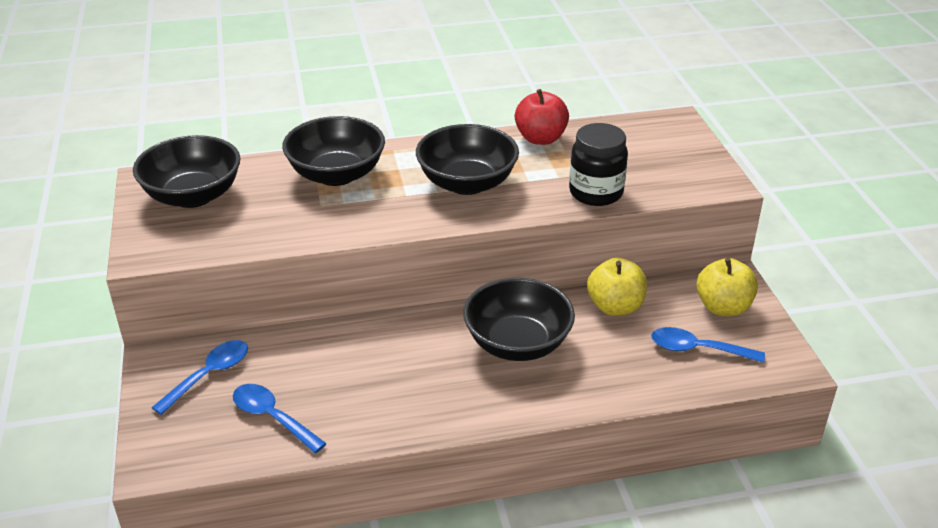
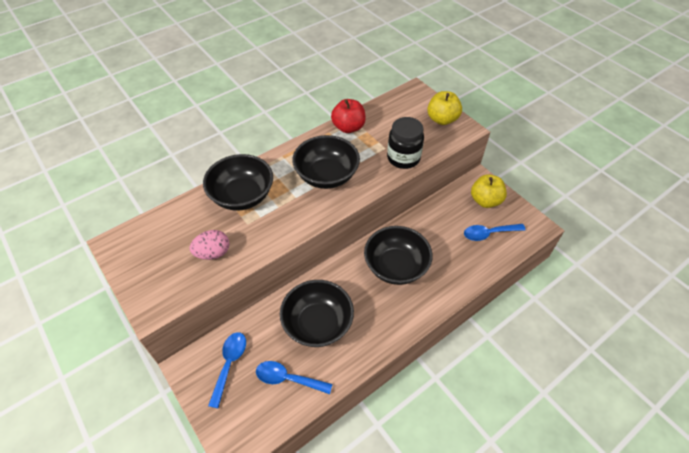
camera: 25 degrees left, 15 degrees up
(193, 196) = (156, 246): black bowl -> black bowl (318, 324)
(255, 222) = (213, 253): none -> pink egg
(615, 307) = (432, 221): yellow apple -> yellow apple (442, 119)

